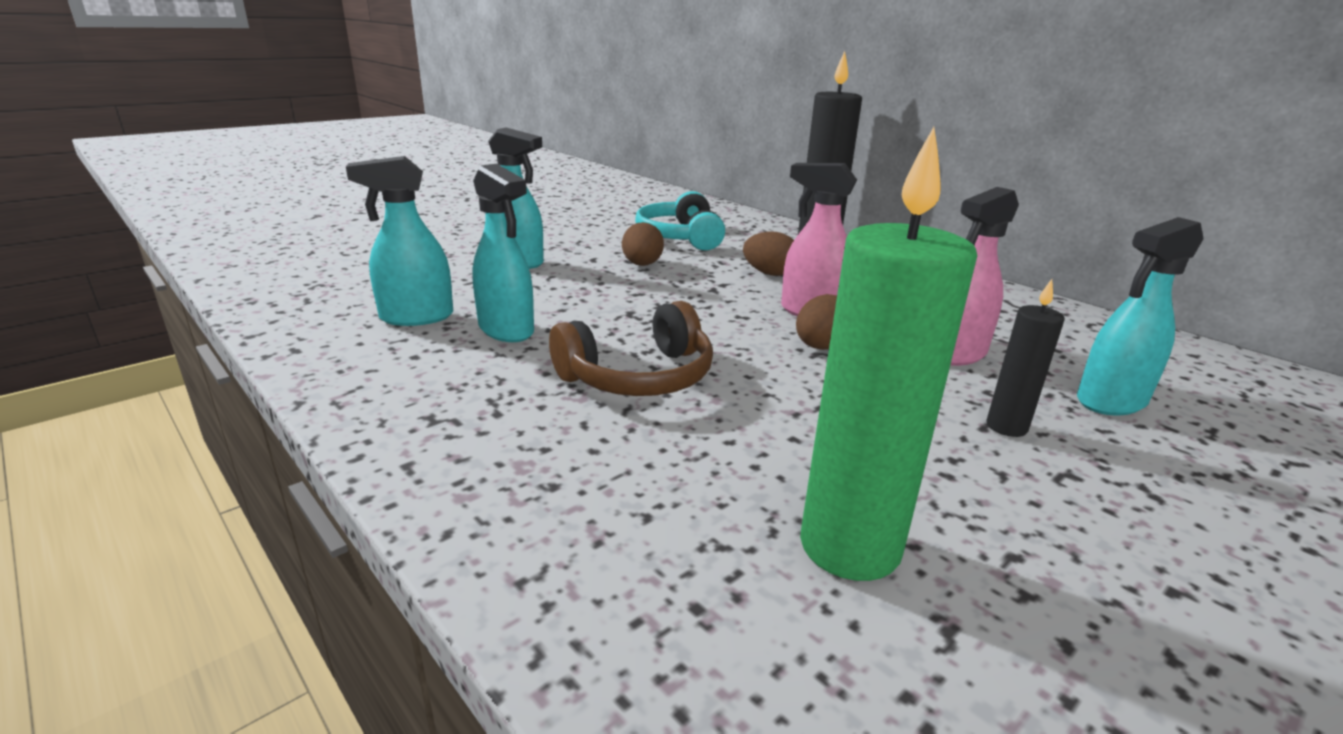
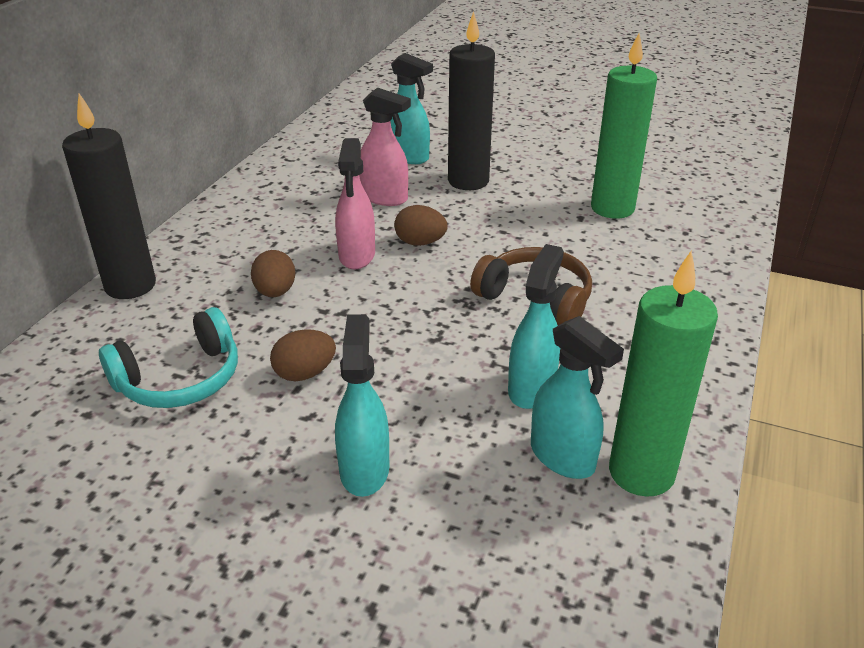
camera: 115 degrees left, 10 degrees up
(345, 339) = (641, 473): none -> green candle
(1006, 427) = (468, 181): black candle -> black candle, size x1.95

